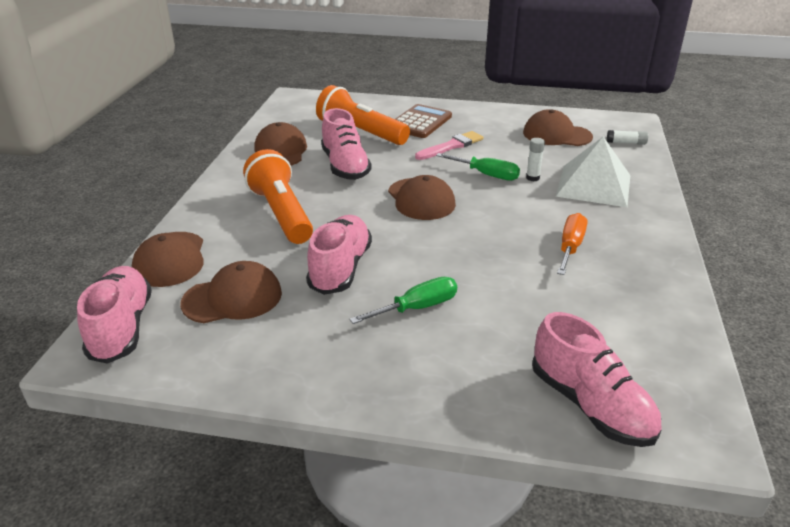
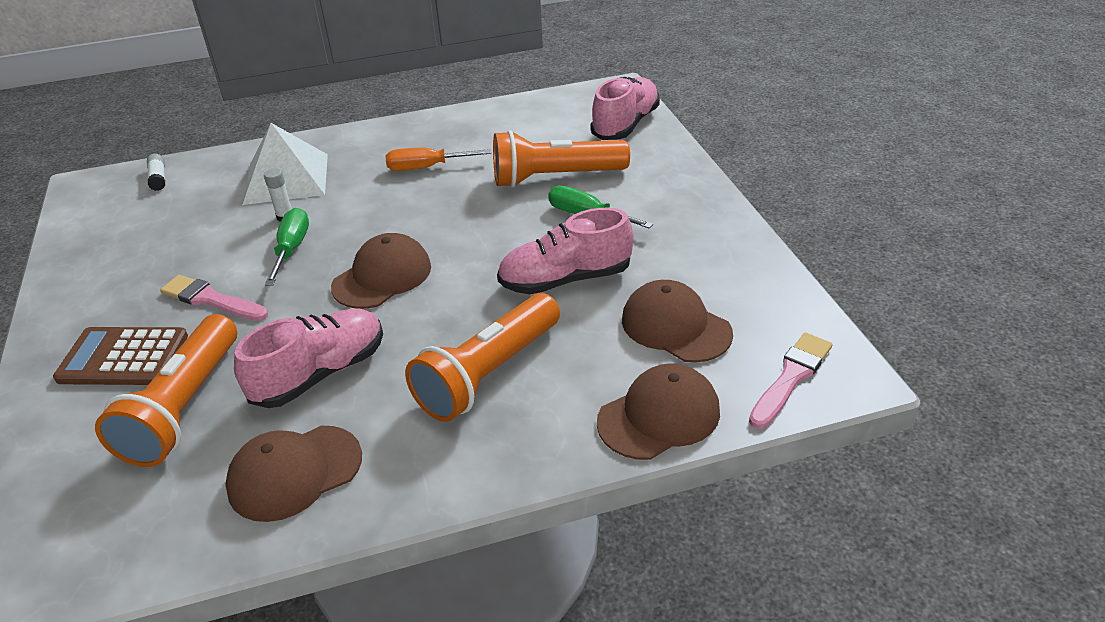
camera: 115 degrees left, 5 degrees up
(121, 328) = (791, 377): pink shoe -> pink brush
(500, 311) = (555, 177): none -> orange flashlight
(557, 135) = (145, 227): brown cap -> none

